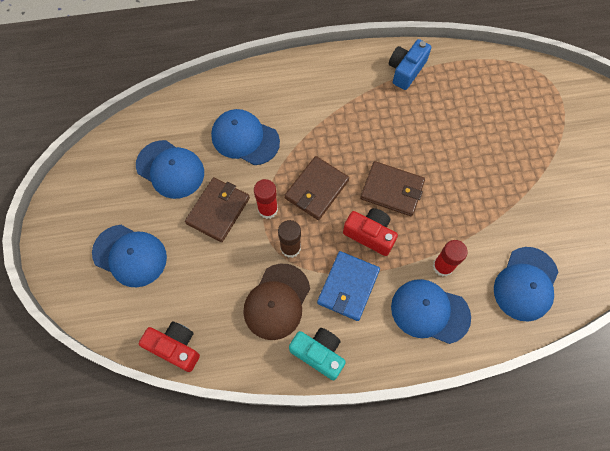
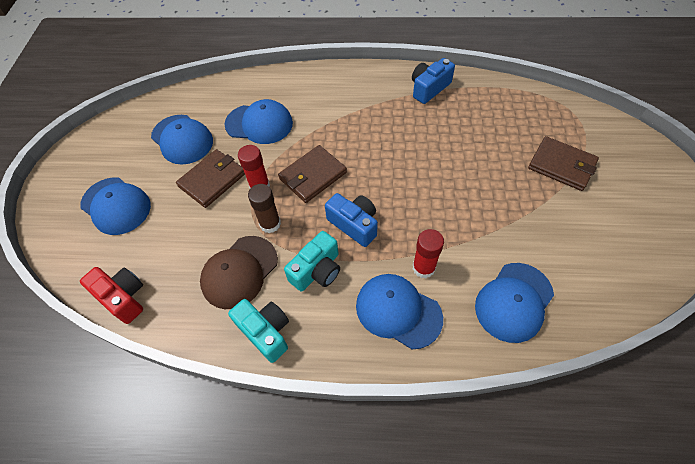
camera: 15 degrees right, 10 degrees down
(245, 138) = (259, 124): blue cap -> blue cap turned 150 degrees clockwise
(348, 287) = (317, 270): blue wallet -> turquoise camera
(370, 234) = (354, 224): red camera -> blue camera
(392, 190) = (388, 187): brown wallet -> brown wallet (561, 165)

